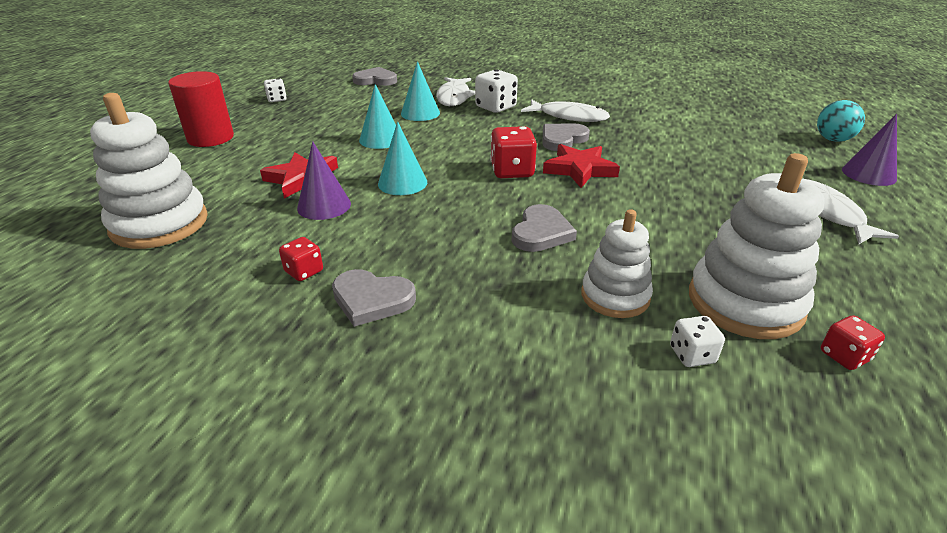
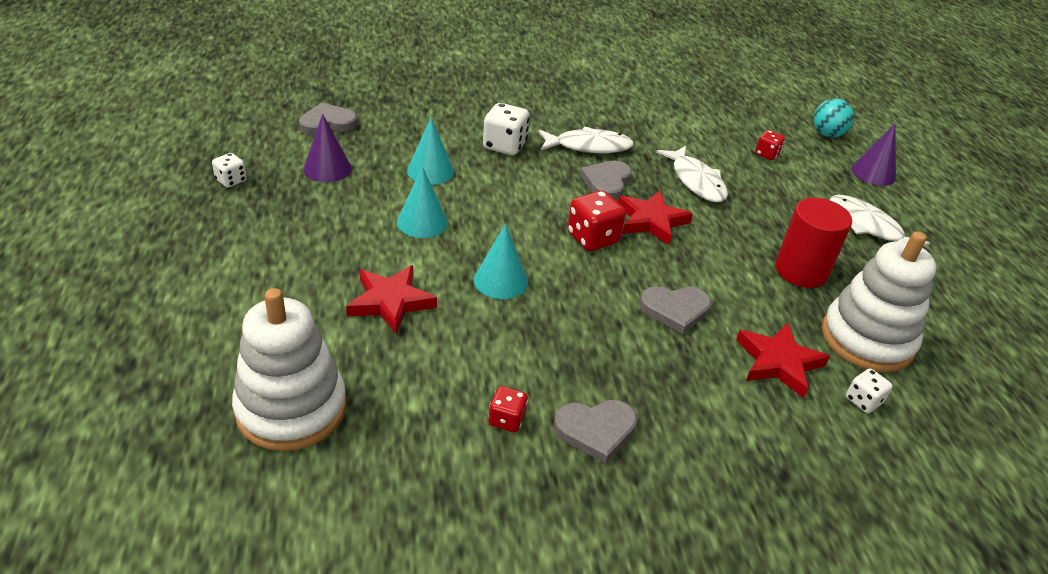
camera: 30 degrees left, 5 degrees up
(210, 138) = (211, 265): red cylinder -> red cylinder (801, 271)
(324, 206) = (448, 332): purple cone -> purple cone (327, 168)
(454, 97) = (446, 137): white fish -> white fish (696, 181)
(541, 232) = (675, 310): grey heart -> grey heart turned 90 degrees clockwise
(615, 296) = (778, 362): white stacking toy -> red star
(844, 356) = (950, 368): red dice -> red dice (767, 154)

